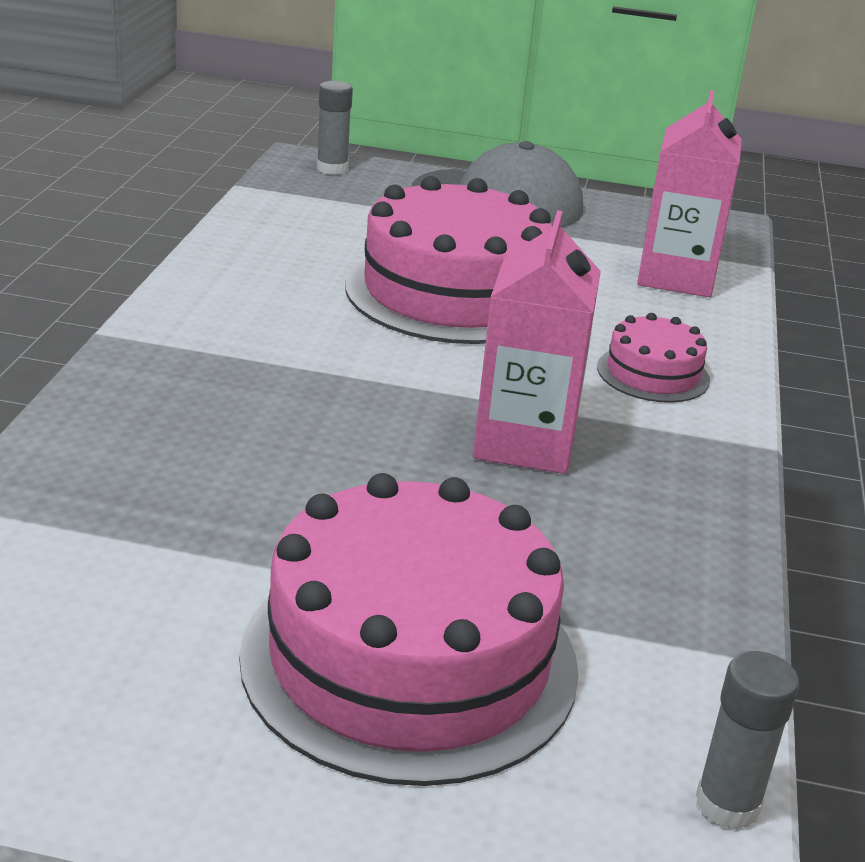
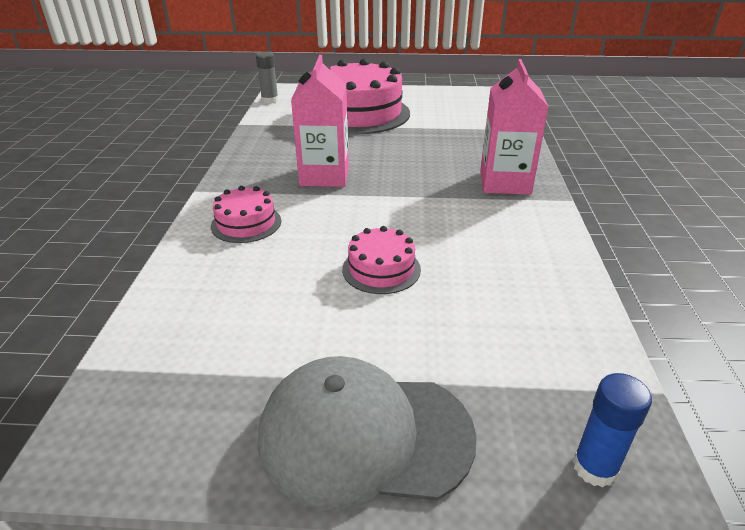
camera: 175 degrees right, 5 degrees up
(332, 169) = (595, 467): grey glue stick -> blue glue stick
(454, 292) = (381, 269): pink cake -> pink cake, size x0.47
(676, 277) = (189, 326): pink carton -> pink carton (505, 183)

